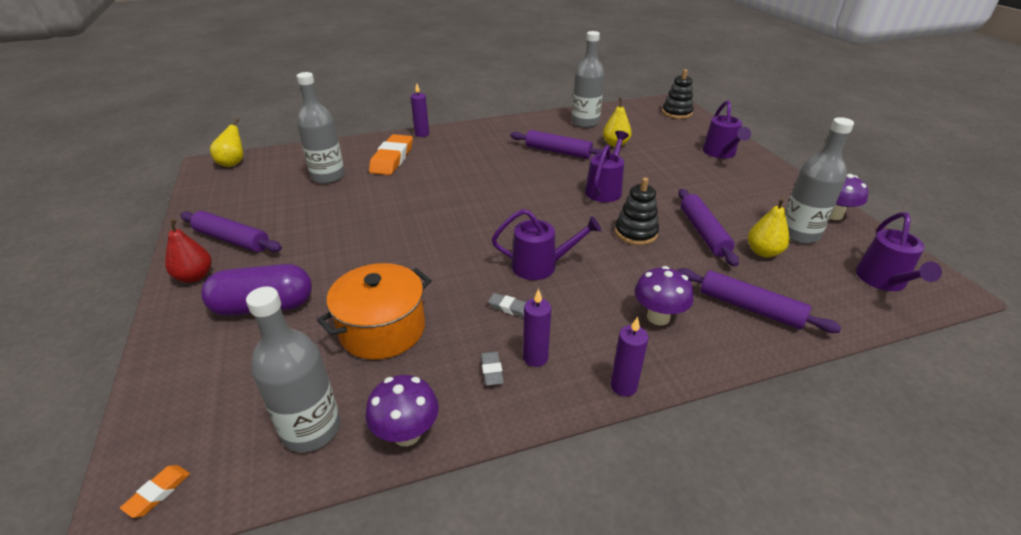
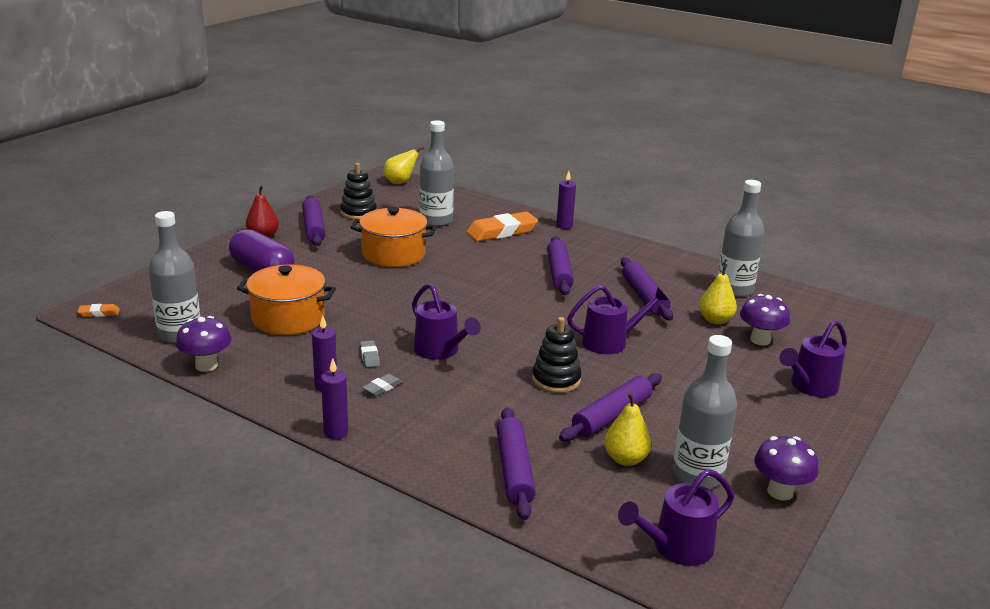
camera: 50 degrees right, 10 degrees down
(351, 219) = (393, 254): none -> orange pot
(486, 165) = (559, 273): none -> purple rolling pin
(492, 371) = (293, 374): grey eraser -> grey eraser (382, 388)
(658, 317) = (440, 425): purple mushroom -> purple mushroom (760, 340)
(676, 113) = (867, 333): black stacking toy -> black stacking toy (358, 213)

